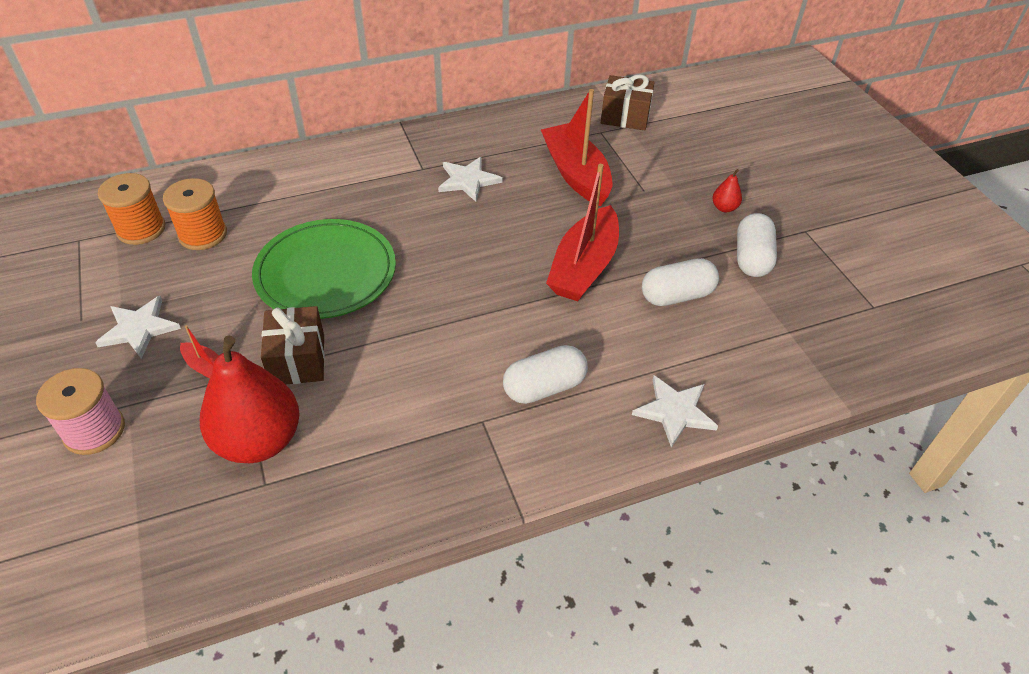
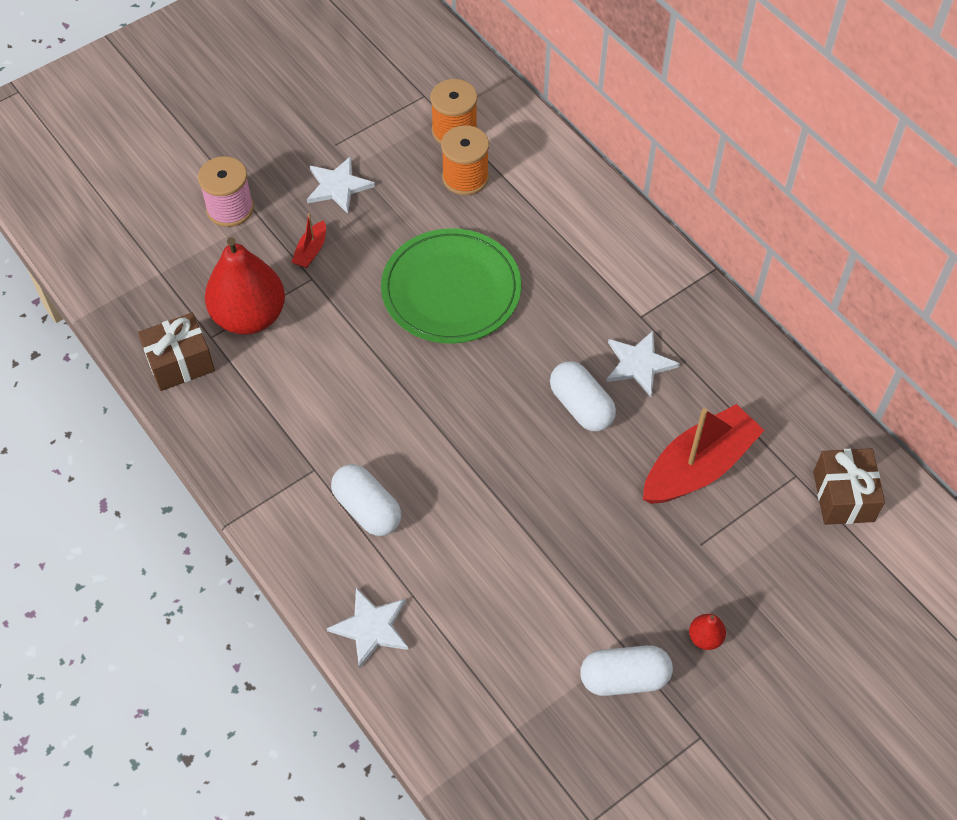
camera: 75 degrees right, 10 degrees up
(297, 360) = (340, 309): brown gift -> brown gift (180, 363)
(584, 267) = (543, 508): red boat -> none
(677, 295) = (532, 606): white capsule -> white capsule (581, 406)

